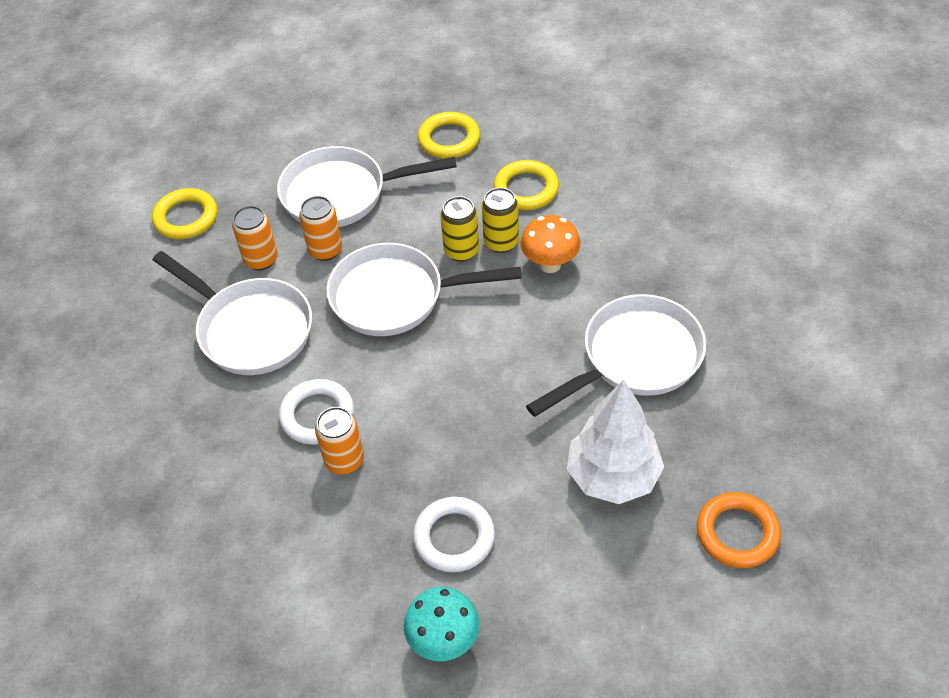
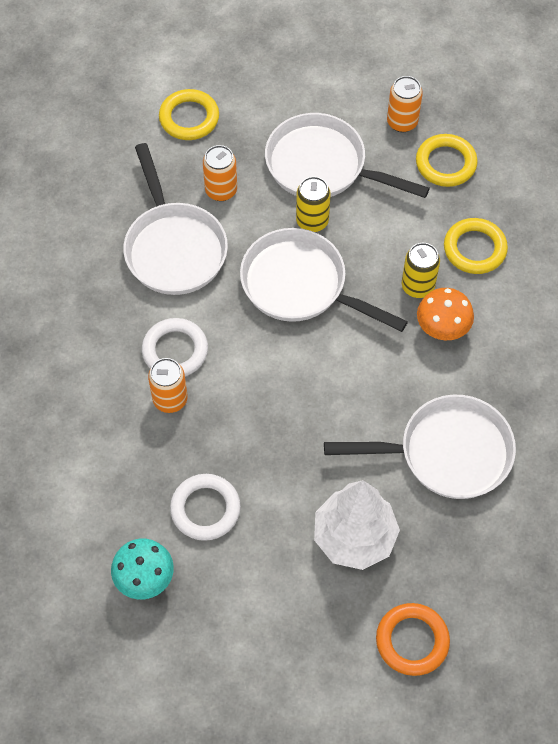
camera: 30 degrees right, 10 degrees up
(325, 250) = (275, 211): orange can -> orange can (402, 122)
(461, 251) = (380, 275): yellow can -> yellow can (312, 221)

